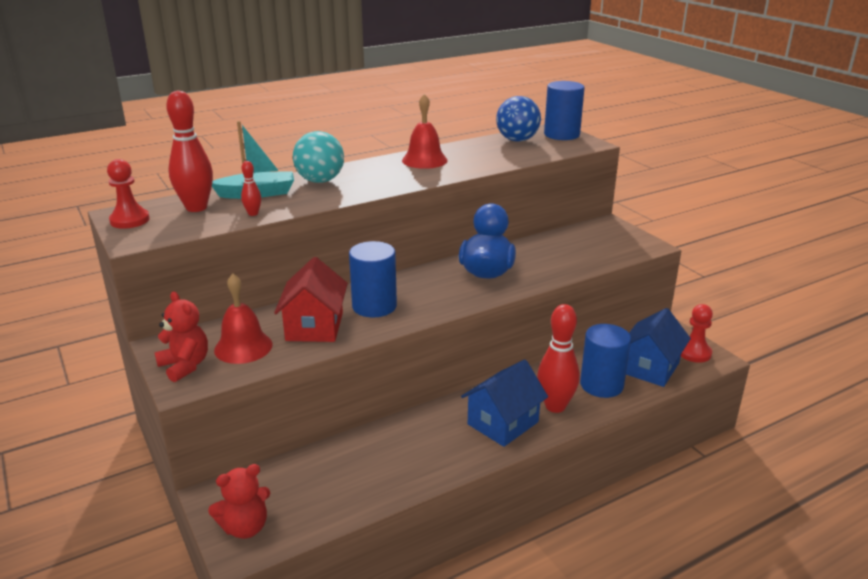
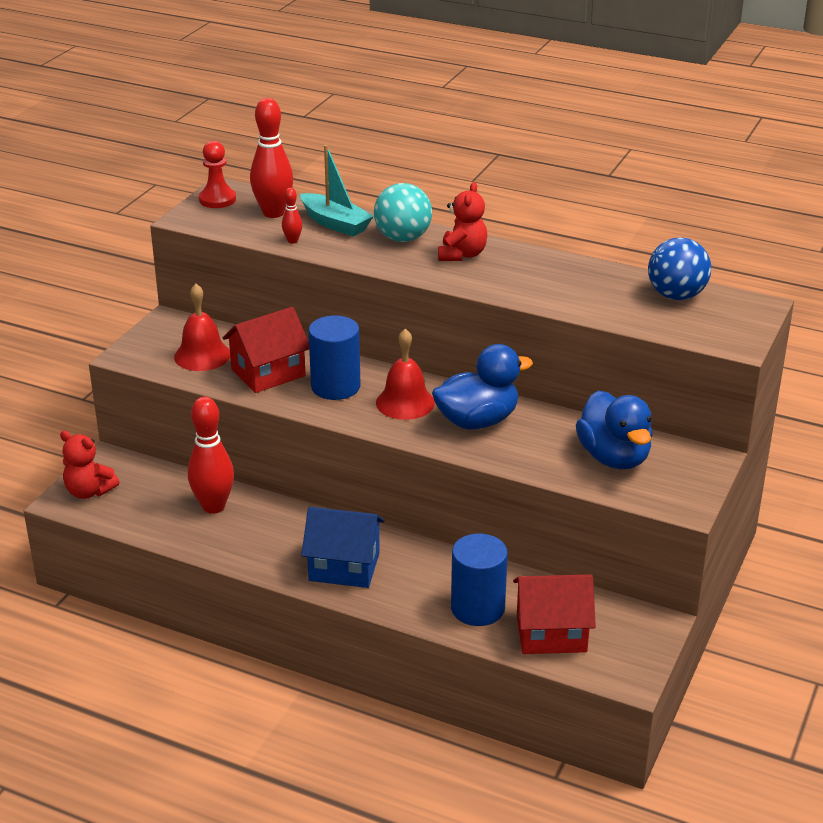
camera: 55 degrees right, 5 degrees up
(185, 366) = (151, 344): red teddy bear -> red teddy bear (462, 255)
(424, 160) = (531, 267): red bell -> red bell (405, 402)
(555, 406) = (406, 590): red bowling pin -> red bowling pin (213, 506)
(561, 135) = (741, 316): blue cylinder -> none
(578, 247) = (614, 457): none -> blue duck
(650, 368) = (551, 633): blue house -> red house
(694, 353) = (624, 658): red pawn -> none

